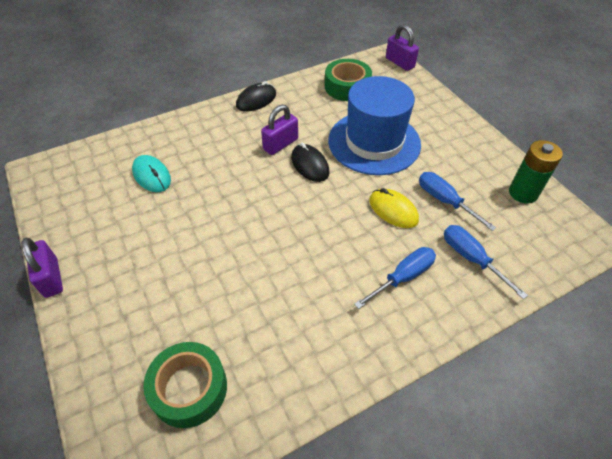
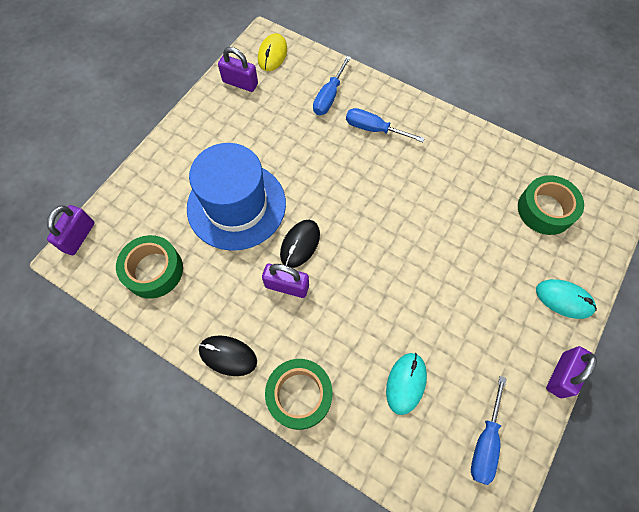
camera: 120 degrees left, 15 degrees up
(96, 329) = (564, 299): none -> turquoise mouse
(200, 121) = (299, 395): none -> green tape
(393, 210) = (314, 158): yellow mouse -> yellow mouse (272, 54)
(445, 201) = (281, 128): blue screwdriver -> blue screwdriver (485, 441)
(523, 193) = (240, 83): green battery -> purple padlock

